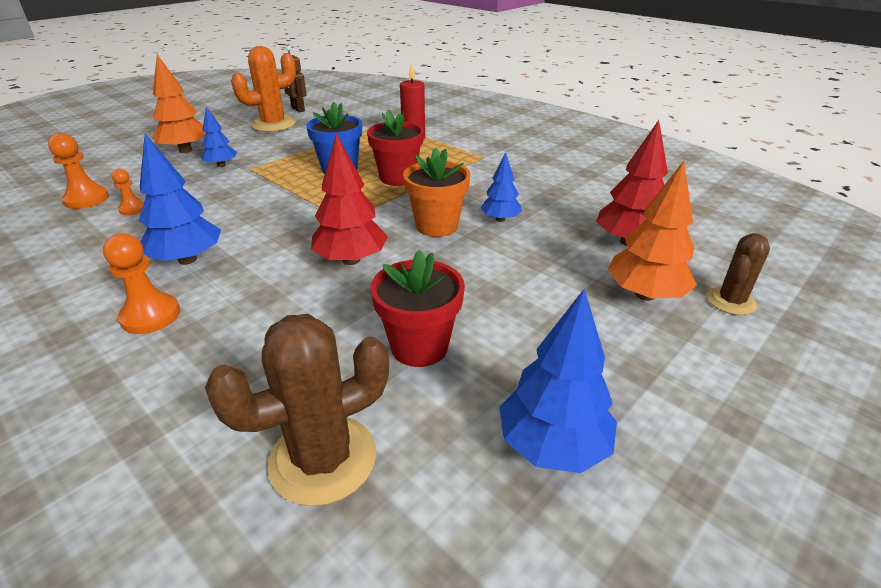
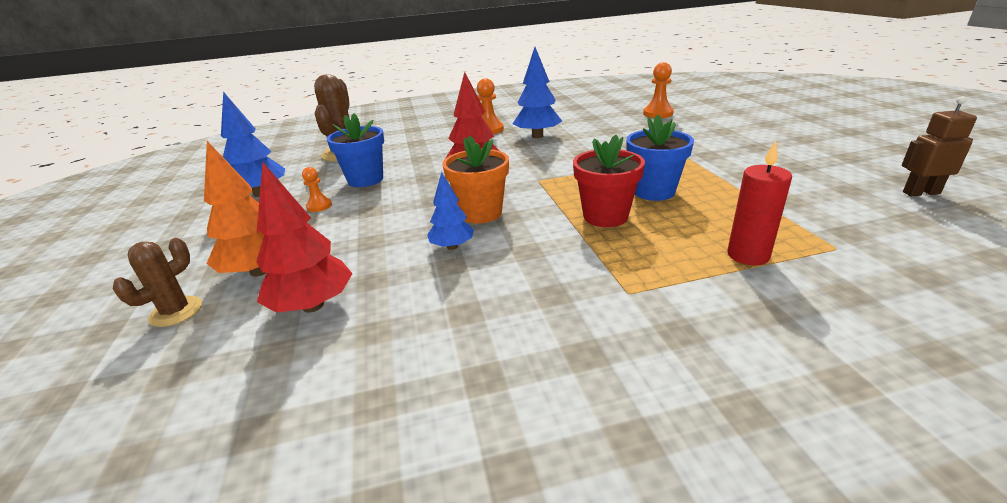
camera: 125 degrees right, 5 degrees down
(133, 209) = (629, 124): orange pawn -> orange pawn (319, 206)
(186, 150) = (751, 136): orange tree -> none
(221, 165) = (701, 147): blue tree -> none
(273, 124) = (838, 174): orange cactus -> none
(419, 346) = (365, 180): red flower pot -> blue flower pot
(731, 301) = (176, 311): brown cactus -> brown cactus turned 45 degrees clockwise

